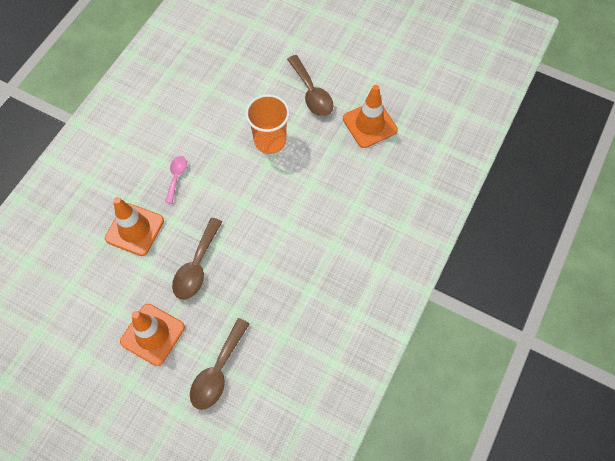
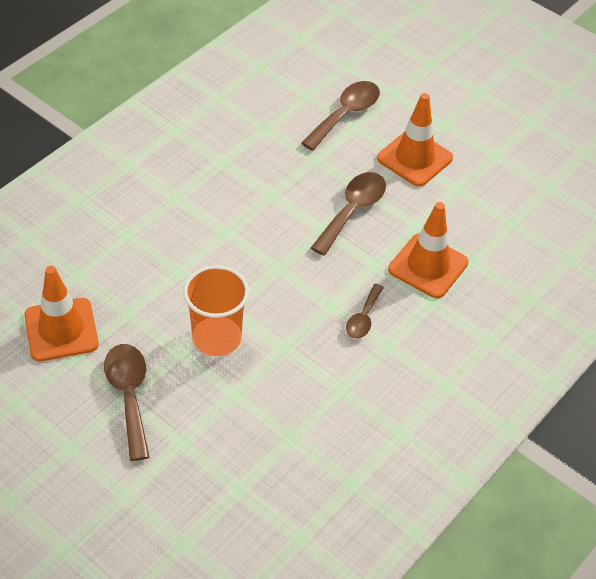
camera: 170 degrees left, 15 degrees down
(176, 177) = (363, 318): pink spoon -> brown spoon

